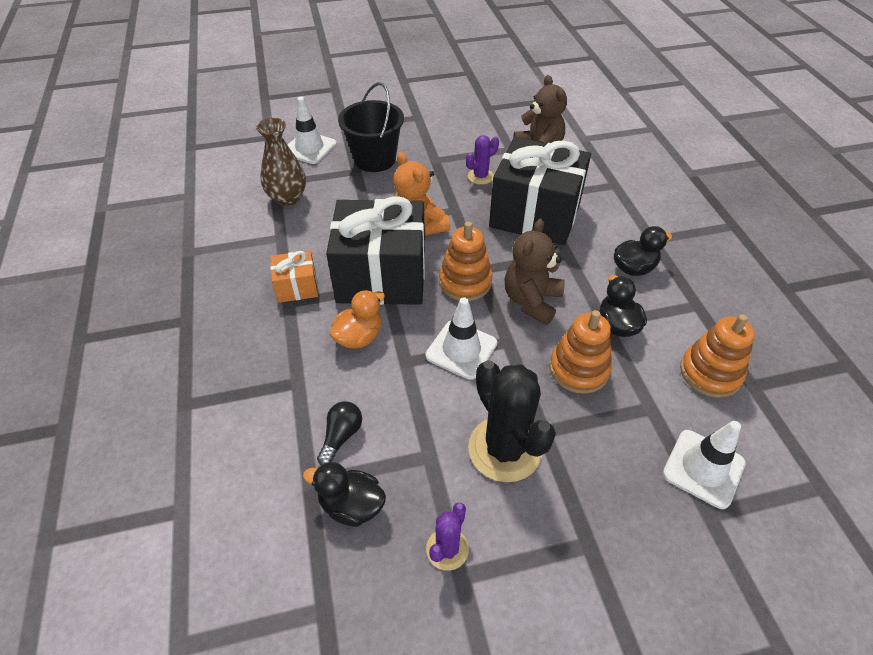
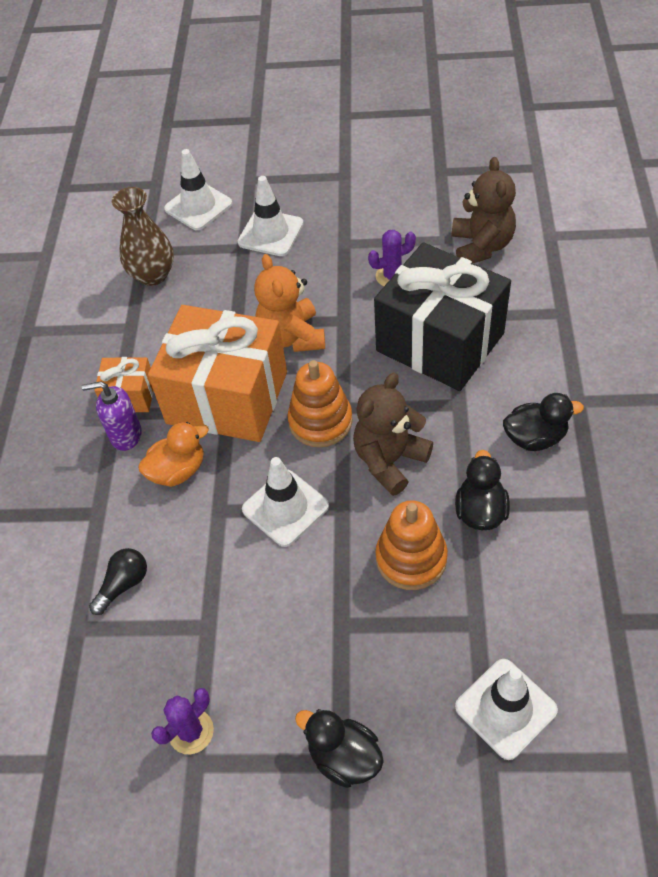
camera: 20 degrees right, 5 degrees up
(303, 317) = (125, 435): none -> purple soap dispenser
(351, 505) = (111, 663): black duck -> black duck (344, 757)
(375, 159) = (270, 233): black bucket -> white traffic cone
(381, 276) = (227, 398): black gift -> orange gift
(505, 449) = (290, 636): black cactus -> none
(710, 373) = (568, 594): orange stacking toy -> none

